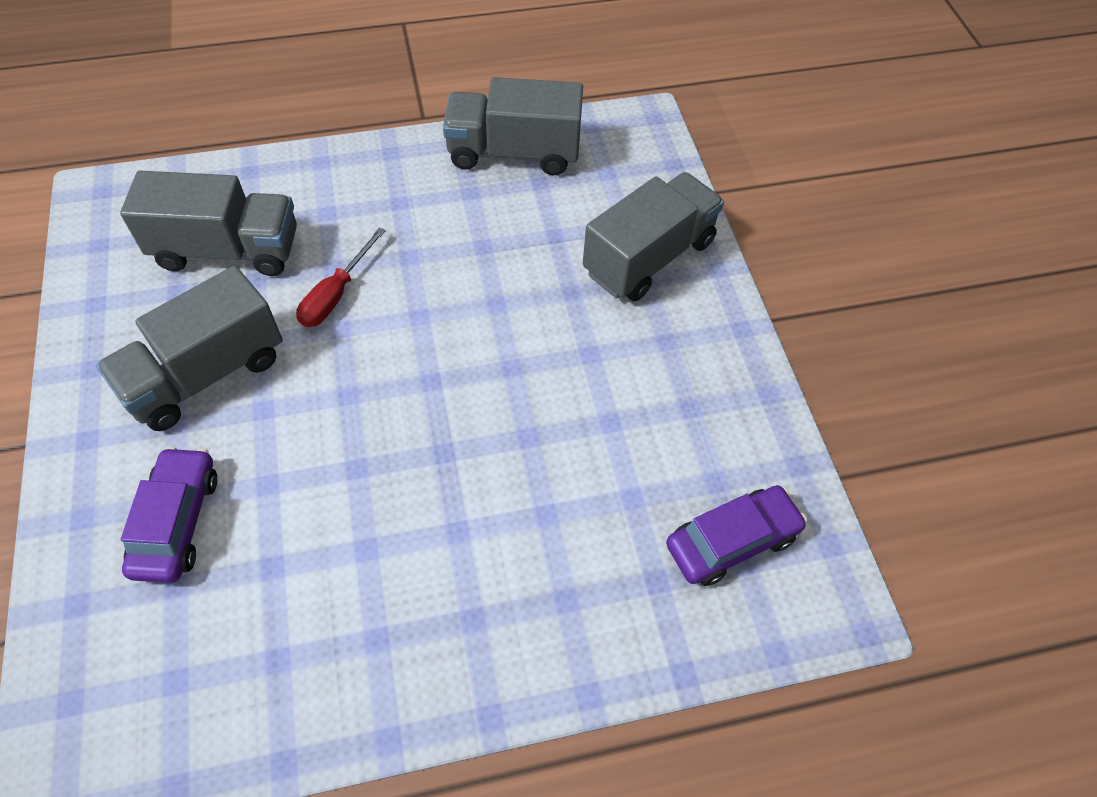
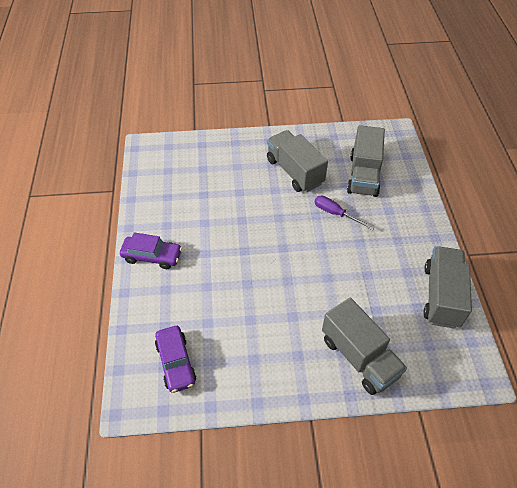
camera: 100 degrees right, 5 degrees down
(177, 522) = (228, 167): purple car -> purple car (152, 256)
(336, 294) = (336, 214): red screwdriver -> purple screwdriver

